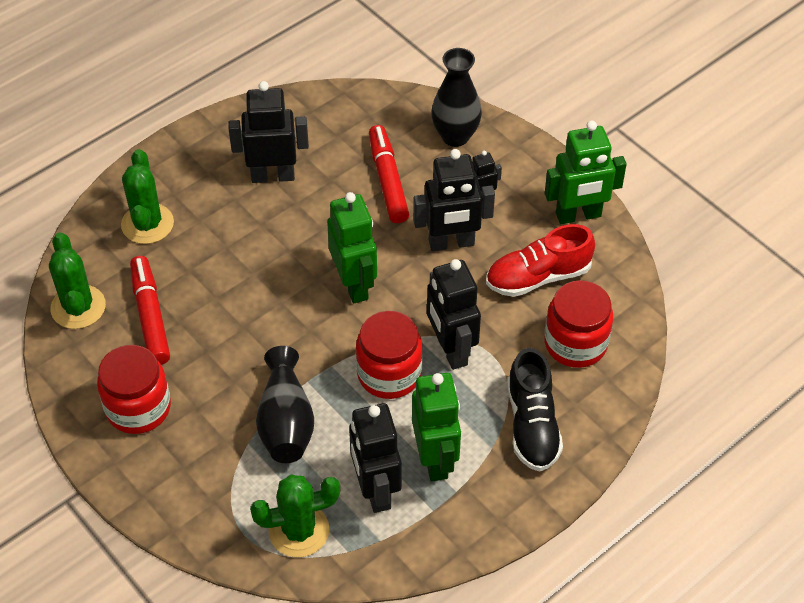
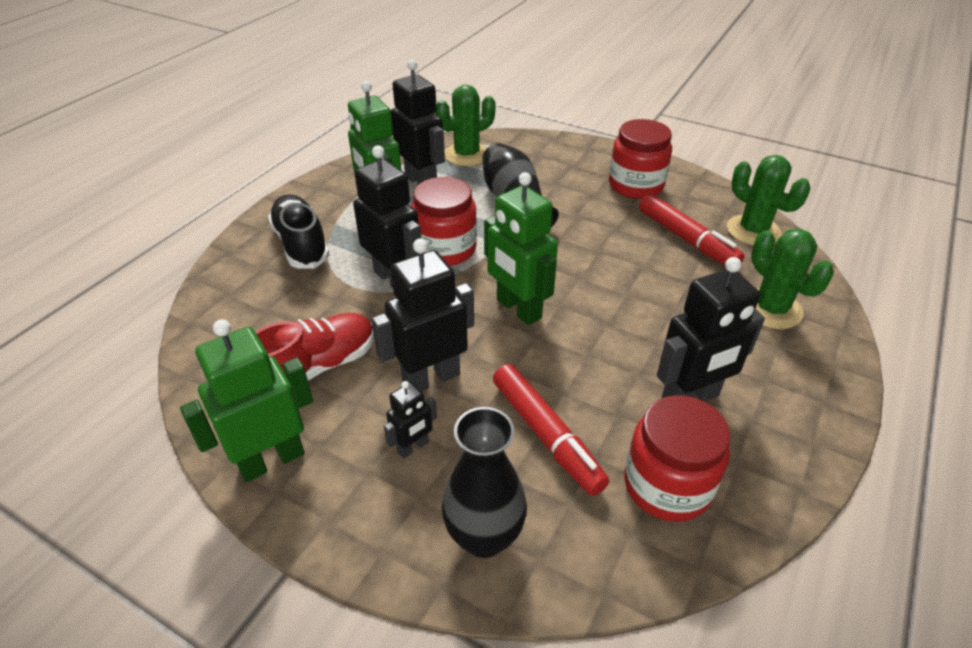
camera: 160 degrees right, 10 degrees down
(575, 343) = (264, 314): red jar -> red jar (667, 485)

